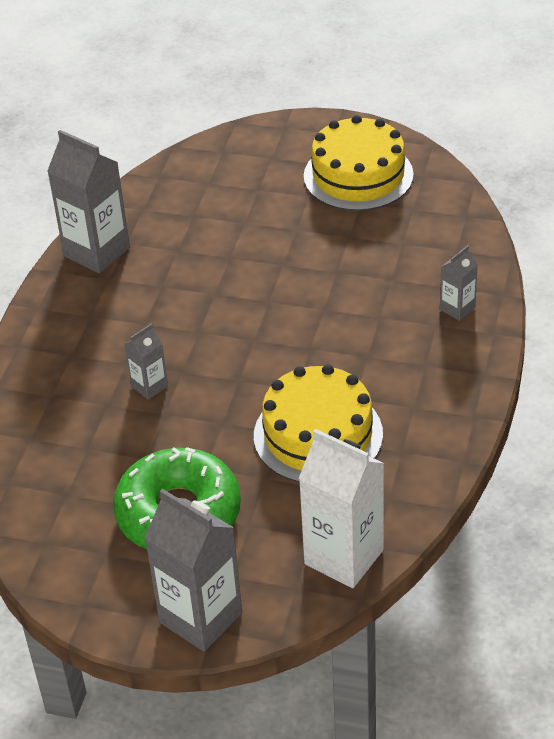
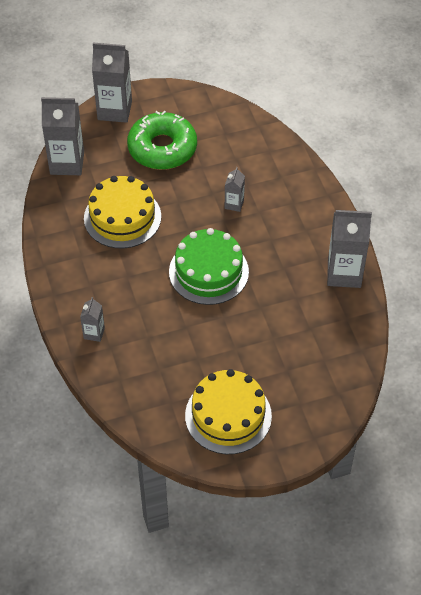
camera: 145 degrees right, 10 degrees up
(257, 319) = (208, 271): none -> green cake
(344, 557) = (67, 163): white carton -> grey carton

